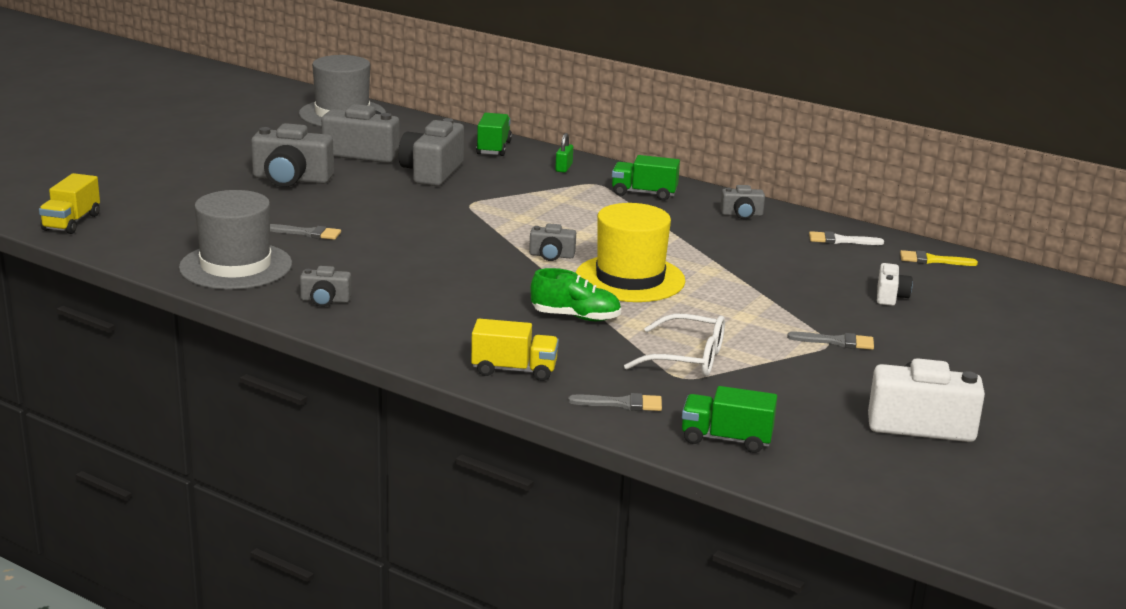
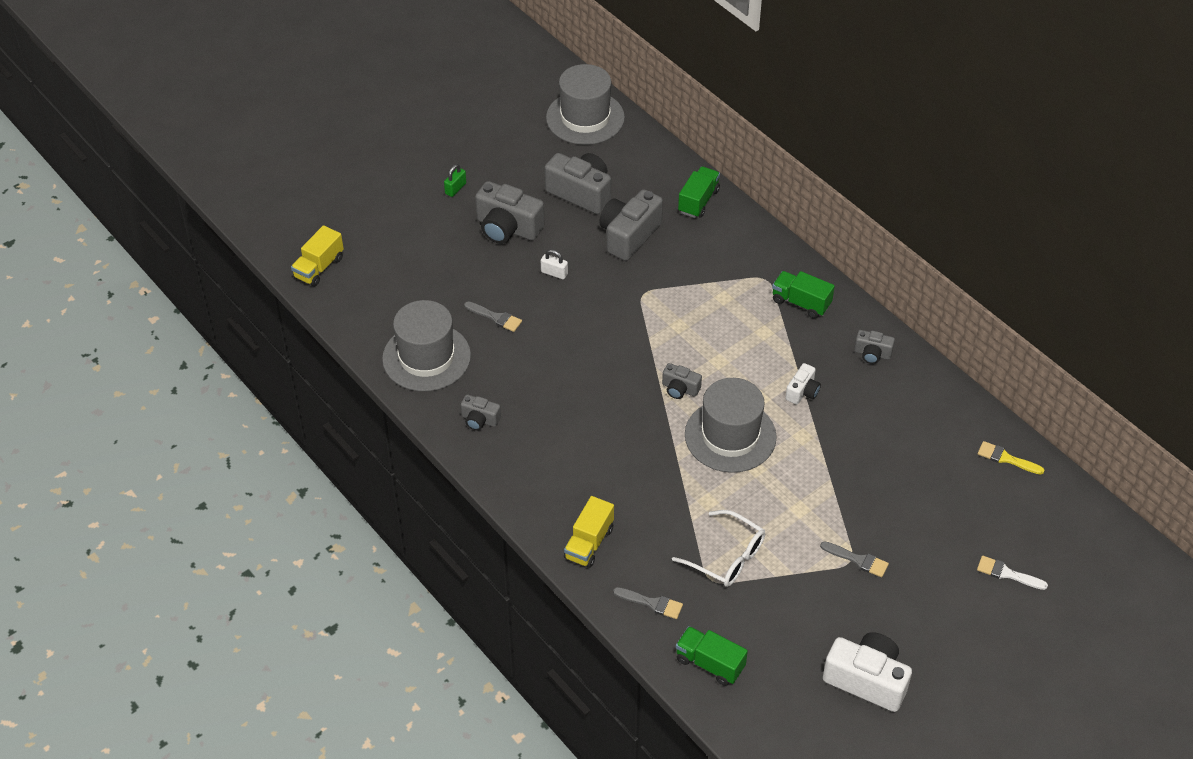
camera: 20 degrees right, 25 degrees up
(361, 200) = (554, 273): none -> white padlock
(514, 370) = (589, 543): yellow truck -> yellow truck turned 90 degrees clockwise
(564, 168) = (747, 246): green padlock -> green padlock (455, 188)
(575, 317) = (663, 482): green shoe -> none
(630, 279) = (730, 436): yellow hat -> grey hat
(840, 240) = (940, 411): white brush -> white brush (1007, 573)
(890, 296) = (938, 506): white camera -> white camera (802, 392)

